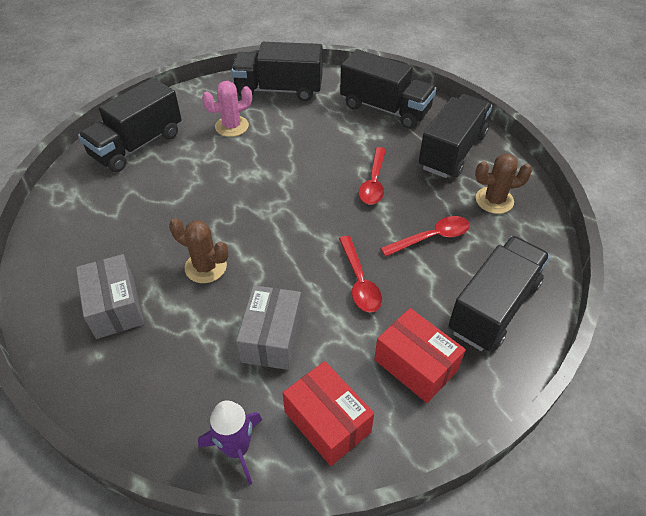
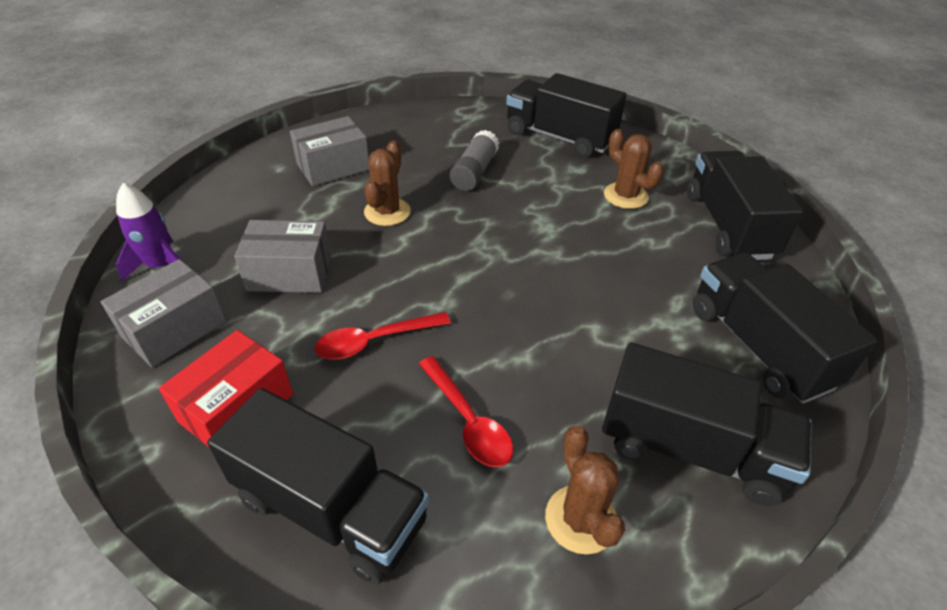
camera: 80 degrees right, 5 degrees down
(167, 204) = (474, 172): none -> grey glue stick
(232, 126) = (625, 196): pink cactus -> brown cactus
(327, 422) = (174, 329): red box -> grey box
(373, 183) = (569, 343): red spoon -> none
(385, 108) = (758, 346): black truck -> black truck turned 135 degrees clockwise

